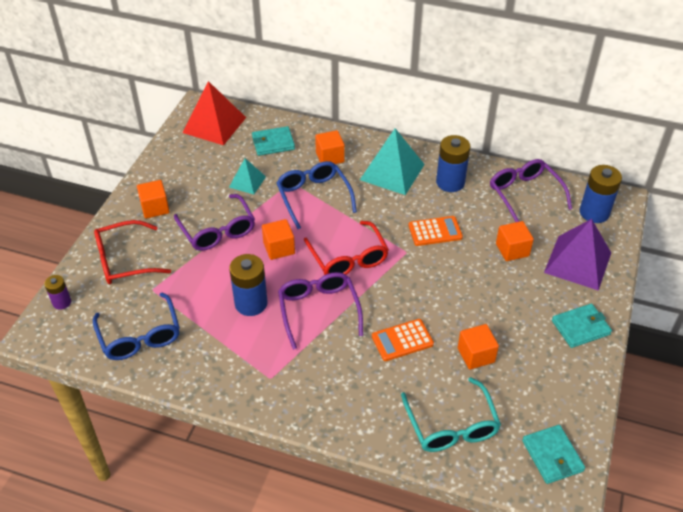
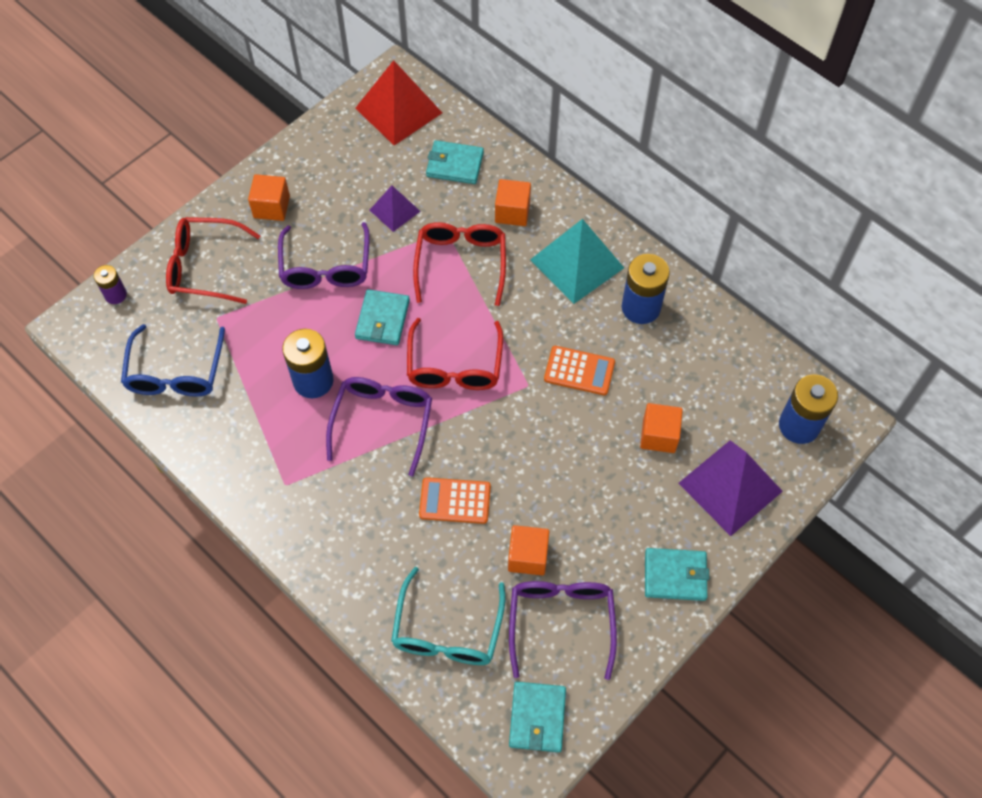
camera: 25 degrees right, 15 degrees up
(247, 182) = (394, 210): turquoise pyramid -> purple pyramid
(279, 248) = (382, 319): orange cube -> turquoise wallet
(313, 197) = (461, 263): blue glasses -> red glasses
(525, 195) = (725, 363): purple glasses -> purple glasses (561, 622)

